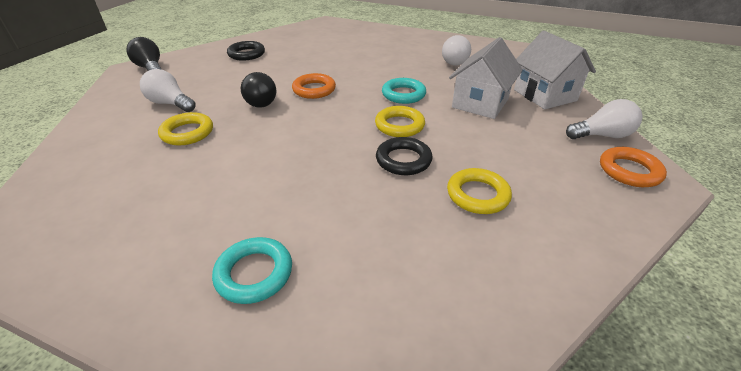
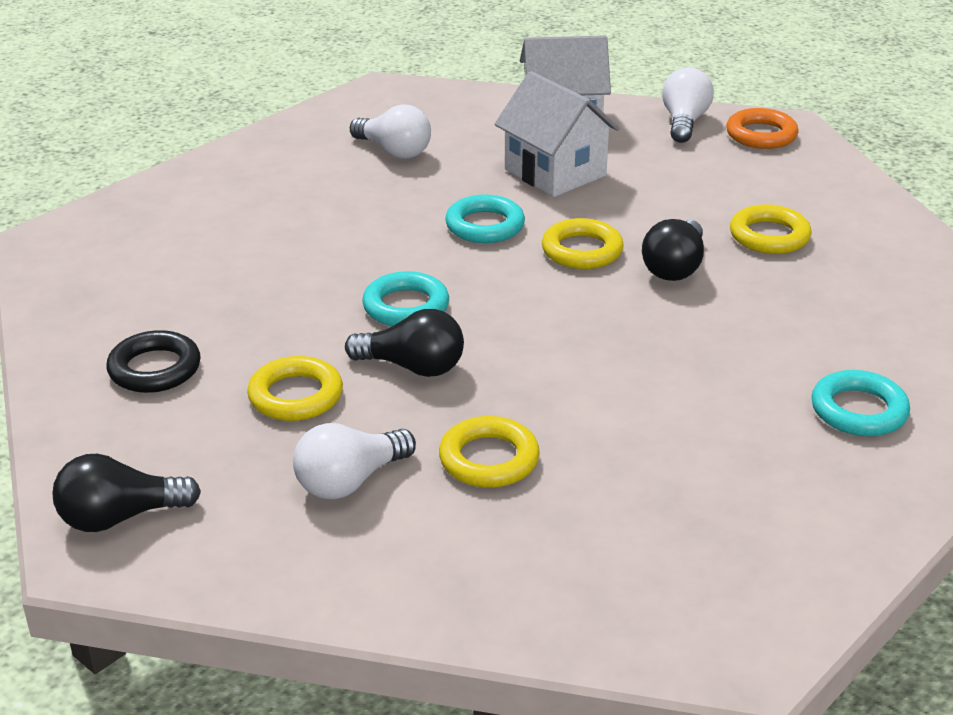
camera: 70 degrees left, 5 degrees down
(233, 81) = (296, 396): none -> yellow ring
(314, 90) = (406, 306): orange ring -> turquoise ring
(403, 160) = (674, 267): black ring -> black light bulb

